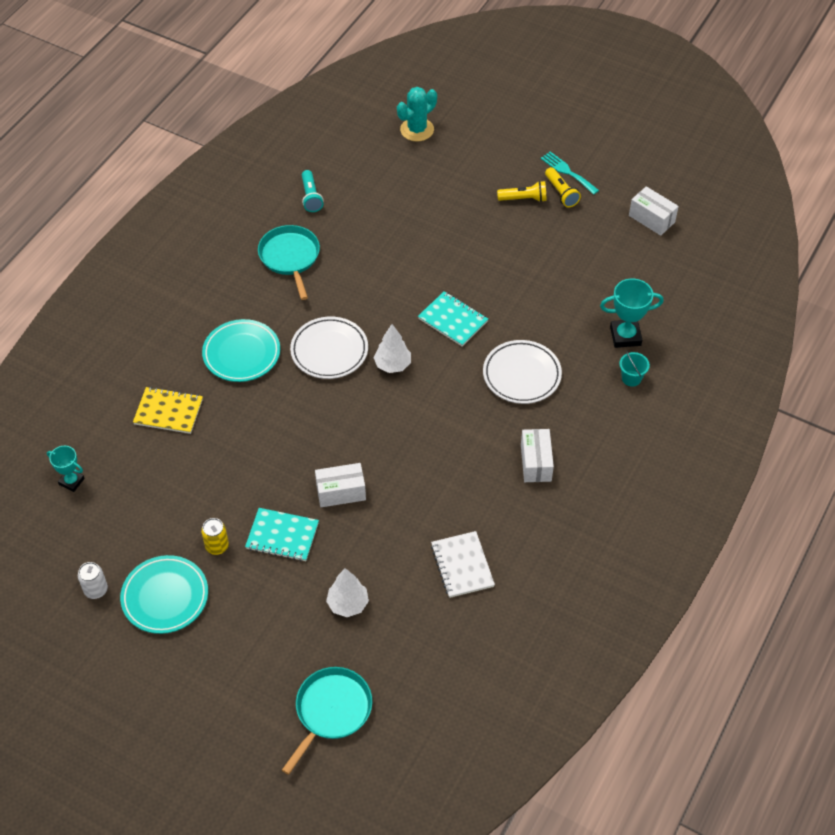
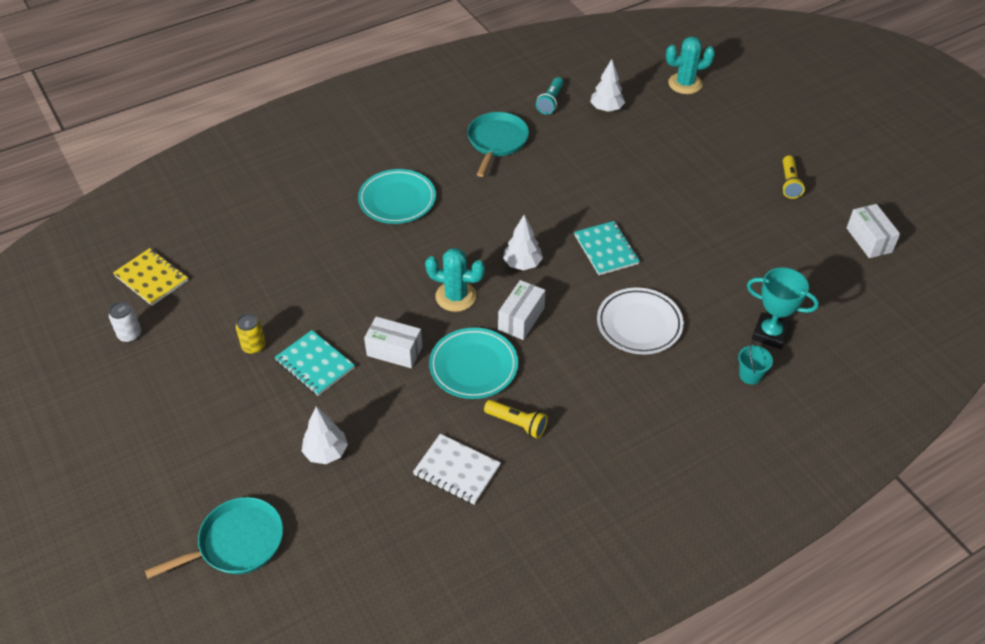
camera: 30 degrees right, 5 degrees down
(71, 481) = (182, 240): turquoise trophy -> none
(165, 597) = (178, 368): turquoise plate -> turquoise plate (473, 366)
(168, 411) = (301, 220): yellow notebook -> yellow notebook (151, 278)
(329, 351) = (474, 229): white plate -> none
(357, 420) = (456, 296): none -> turquoise cactus
(365, 183) = (606, 109): none -> white tree
(462, 566) = (456, 471): white notebook -> white notebook turned 75 degrees counterclockwise
(524, 199) = (748, 175): yellow flashlight -> yellow flashlight (517, 424)
(535, 463) = (597, 410): white box -> white box (521, 319)
(567, 172) = (808, 168): turquoise fork -> none

